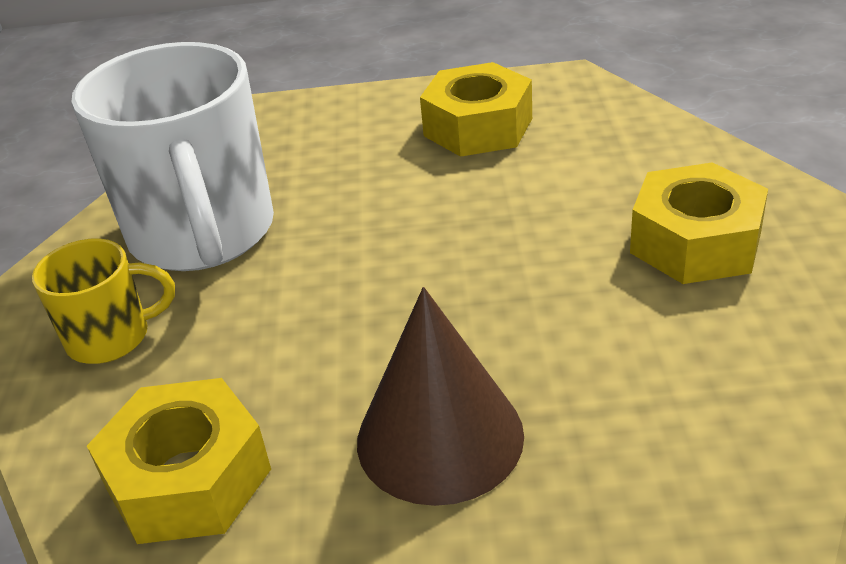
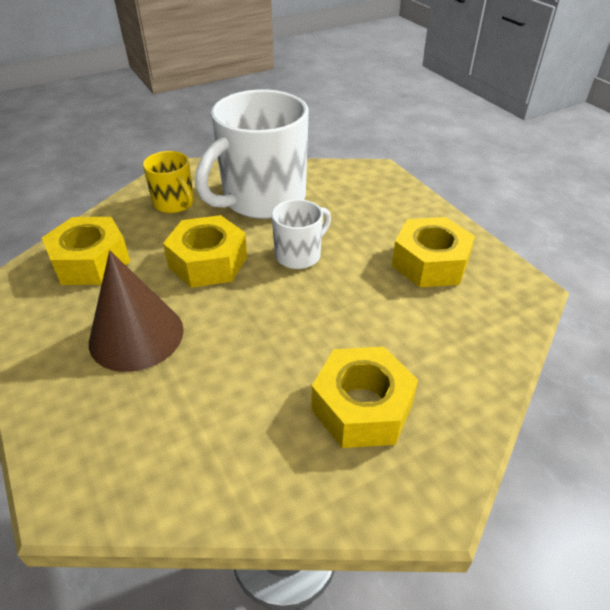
camera: 60 degrees right, 5 degrees up
(316, 323) = (208, 262): none -> yellow nut
(375, 227) = (299, 255): none -> white mug

